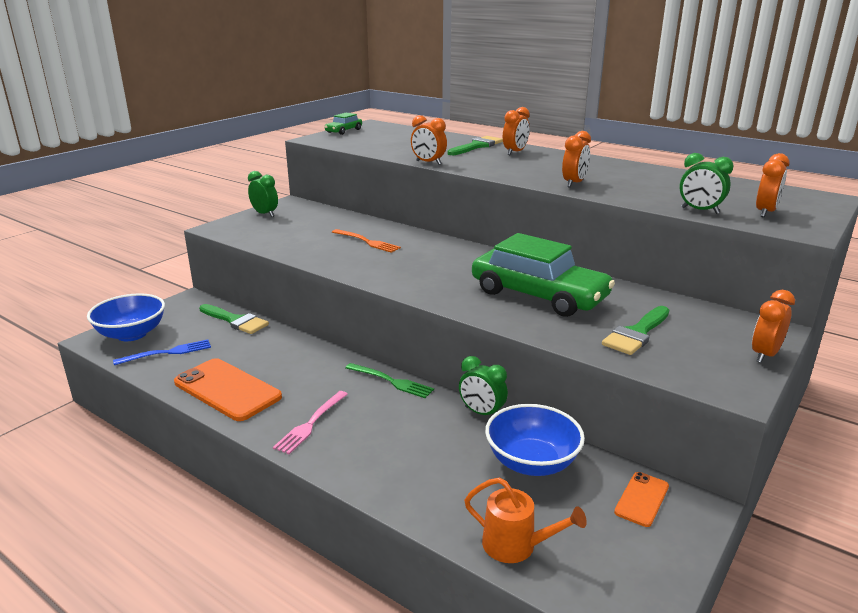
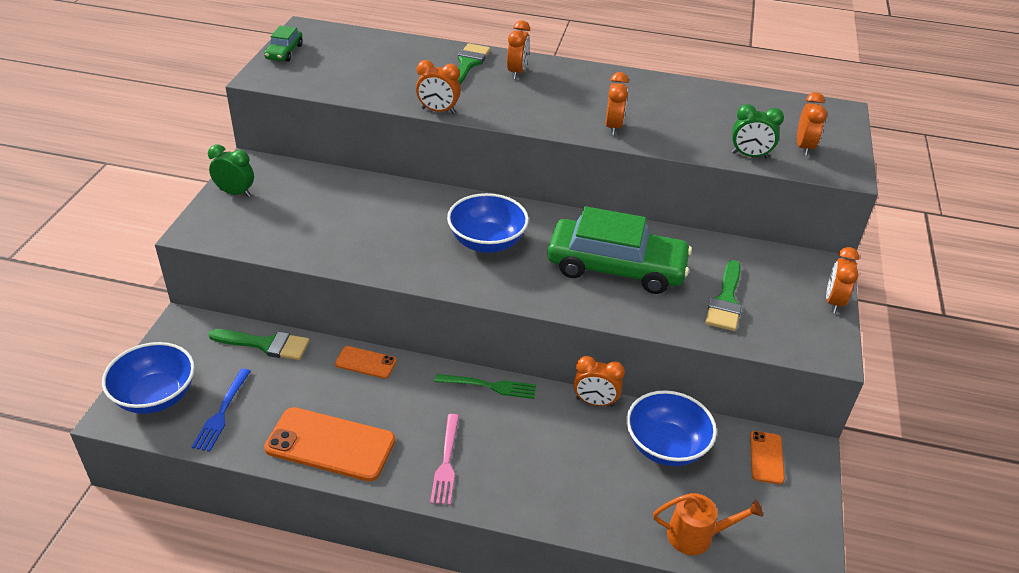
camera: 25 degrees left, 15 degrees up
(167, 353) = (222, 412): blue fork -> blue fork turned 150 degrees clockwise
(300, 346) = (366, 362): none -> orange phone
(367, 241) = (393, 220): orange fork -> none
(432, 263) = (487, 242): none -> blue bowl
(481, 413) = (595, 402): green clock -> orange clock

